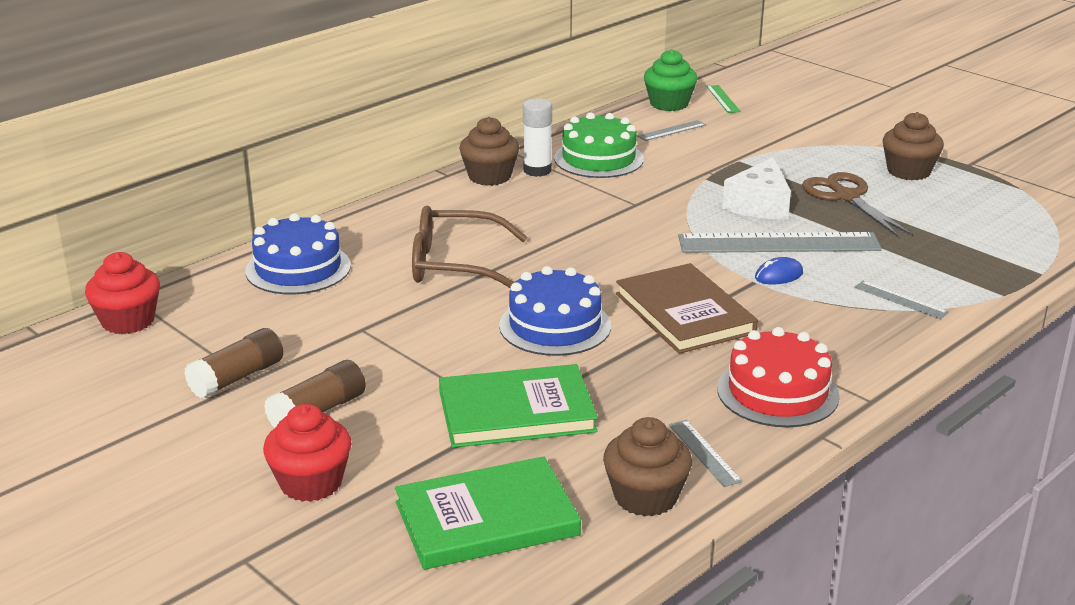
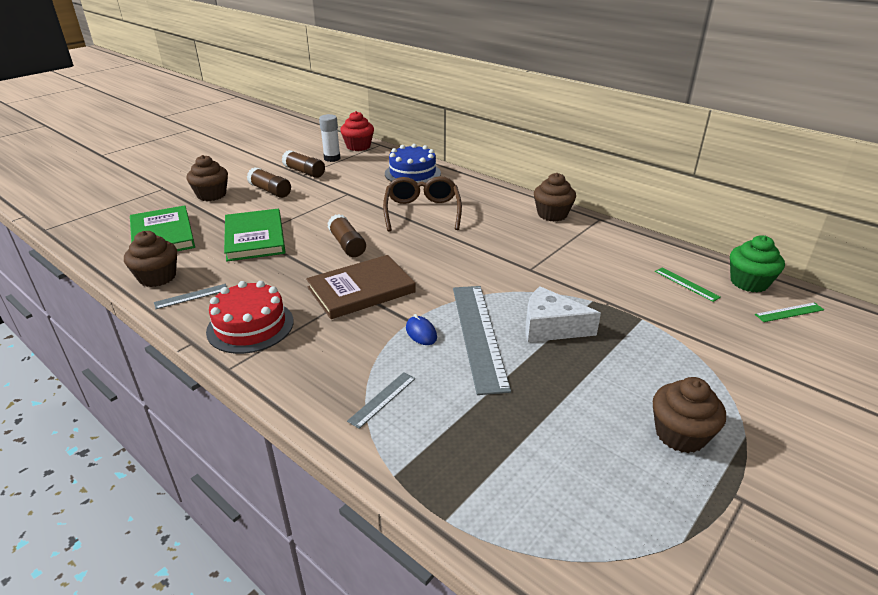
camera: 85 degrees right, 5 degrees up
(311, 483) = (211, 195): red cupcake -> brown cupcake
(537, 170) = (570, 230): white glue stick -> white glue stick (332, 158)
(555, 326) = (347, 245): blue cake -> brown glue stick
(598, 159) = (605, 252): green cake -> none
(672, 131) = (686, 284): grey ruler -> green ruler
(846, 197) = (589, 381): brown scissors -> none

